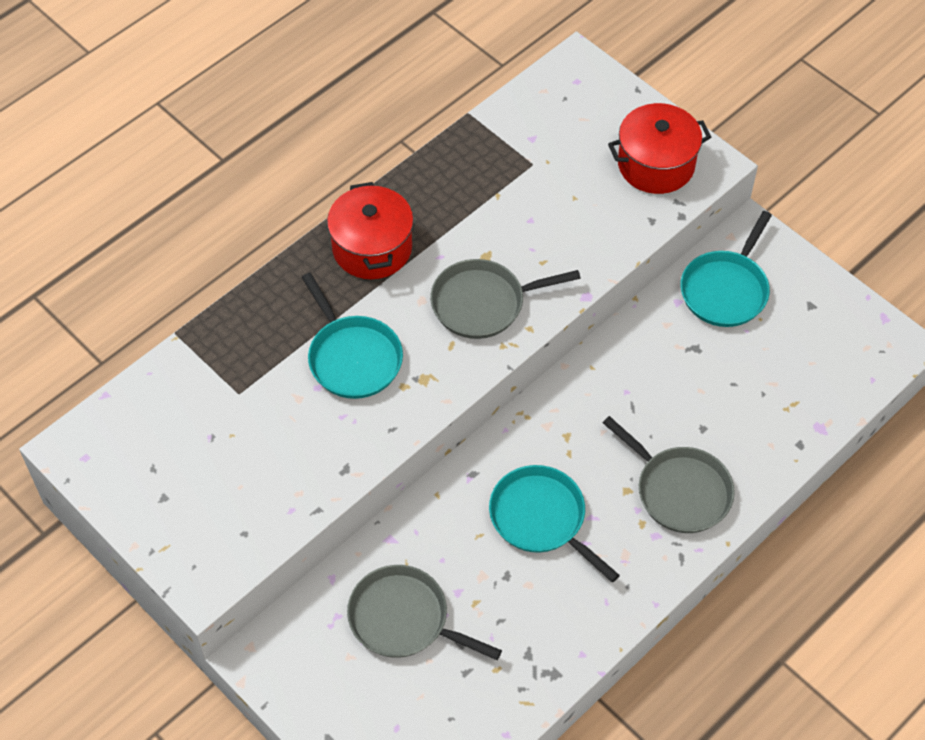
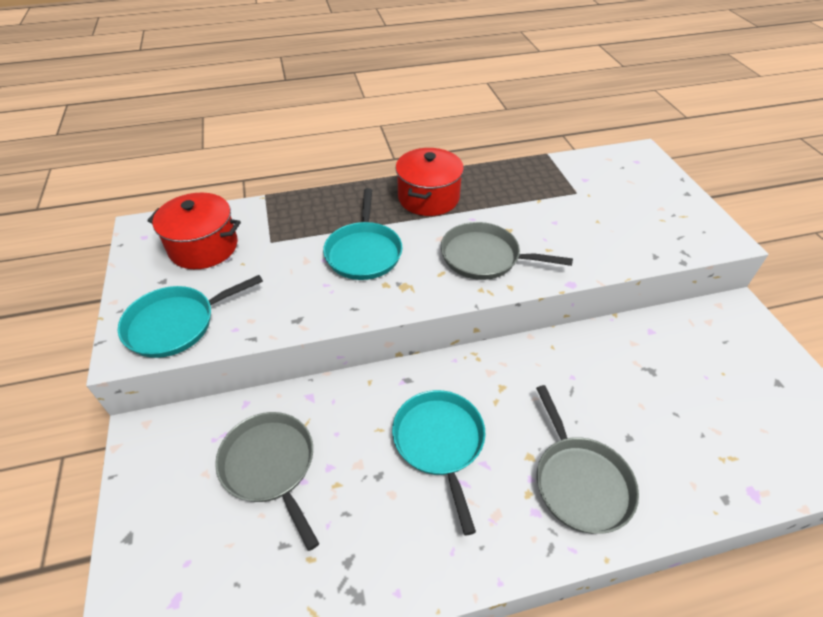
camera: 30 degrees right, 10 degrees down
(656, 164) = (676, 224): red pot -> red pot (203, 247)
(726, 290) = (699, 339): turquoise pan -> turquoise pan (175, 324)

